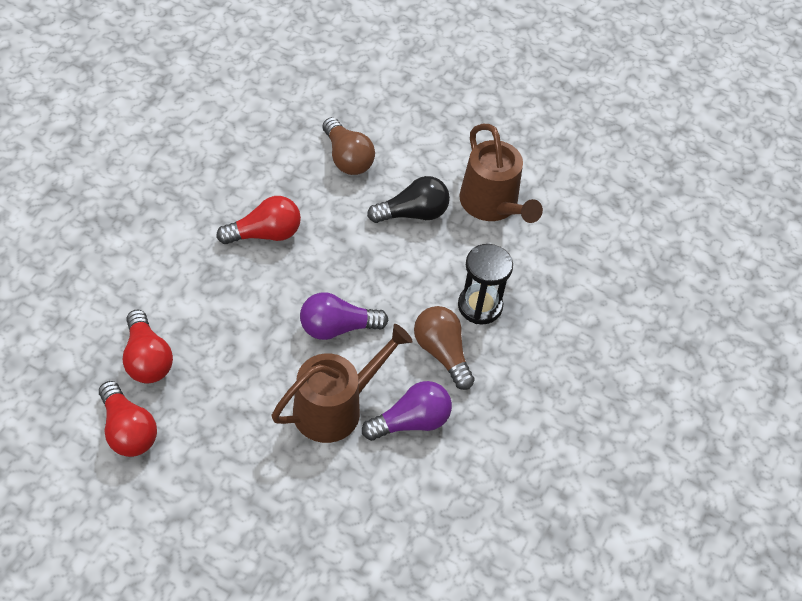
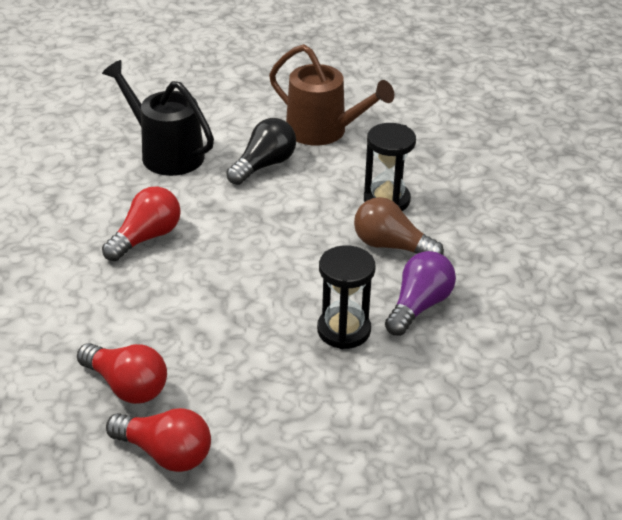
camera: 30 degrees left, 15 degrees down
(335, 408) = (344, 330): brown watering can -> black hourglass
(337, 328) = (283, 272): purple light bulb -> none
(347, 158) = (166, 153): brown light bulb -> black watering can

